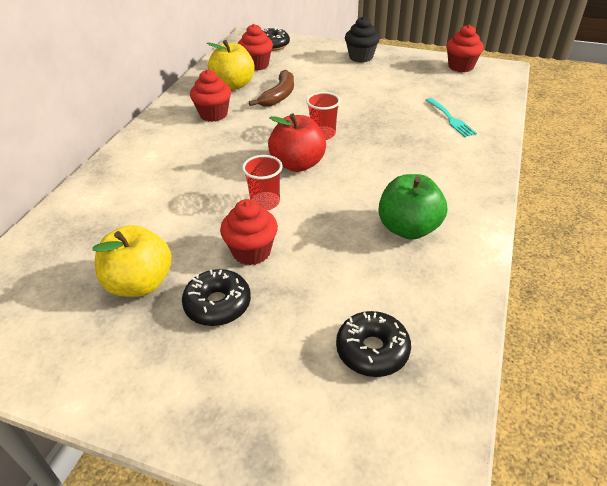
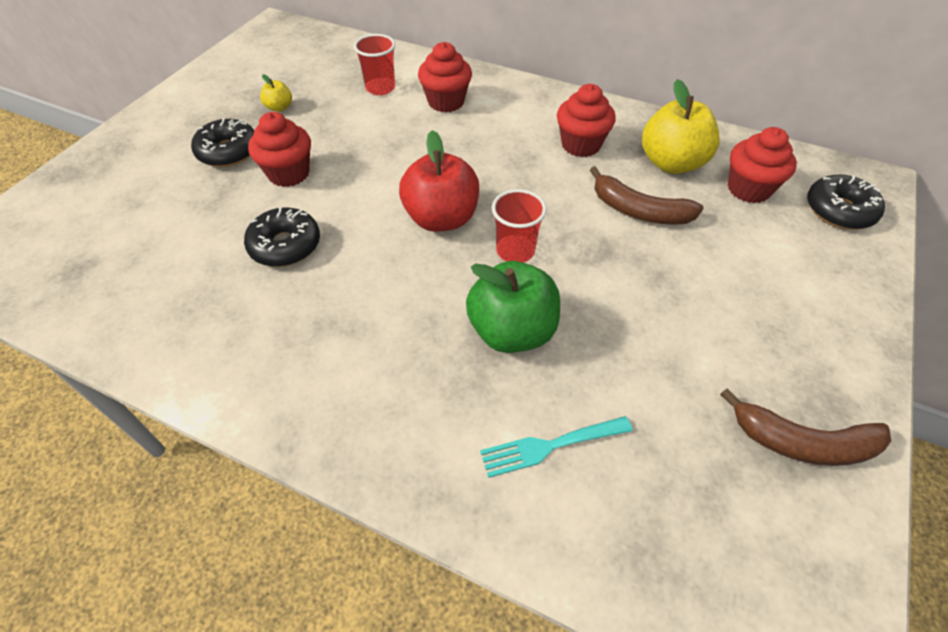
camera: 95 degrees right, 10 degrees up
(140, 283) = (279, 107): yellow apple -> yellow apple, size x0.46
(265, 202) = (368, 186): red cup -> red cup (380, 88)
(361, 57) = (820, 341): black cupcake -> none
(372, 350) = (111, 248): black donut -> black donut (285, 245)
(408, 228) = (267, 312): green apple -> green apple (512, 331)
(416, 65) = (803, 442): none -> brown banana
(460, 66) = (814, 546): red cupcake -> red cupcake (446, 102)

